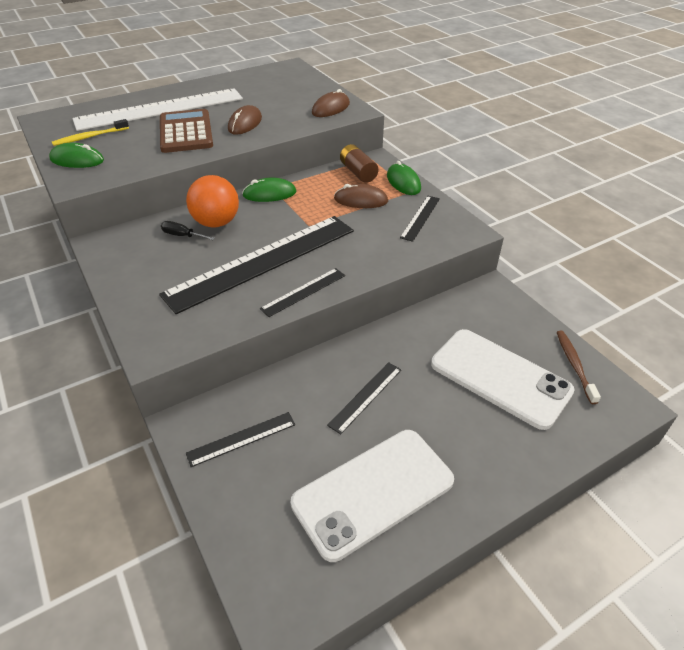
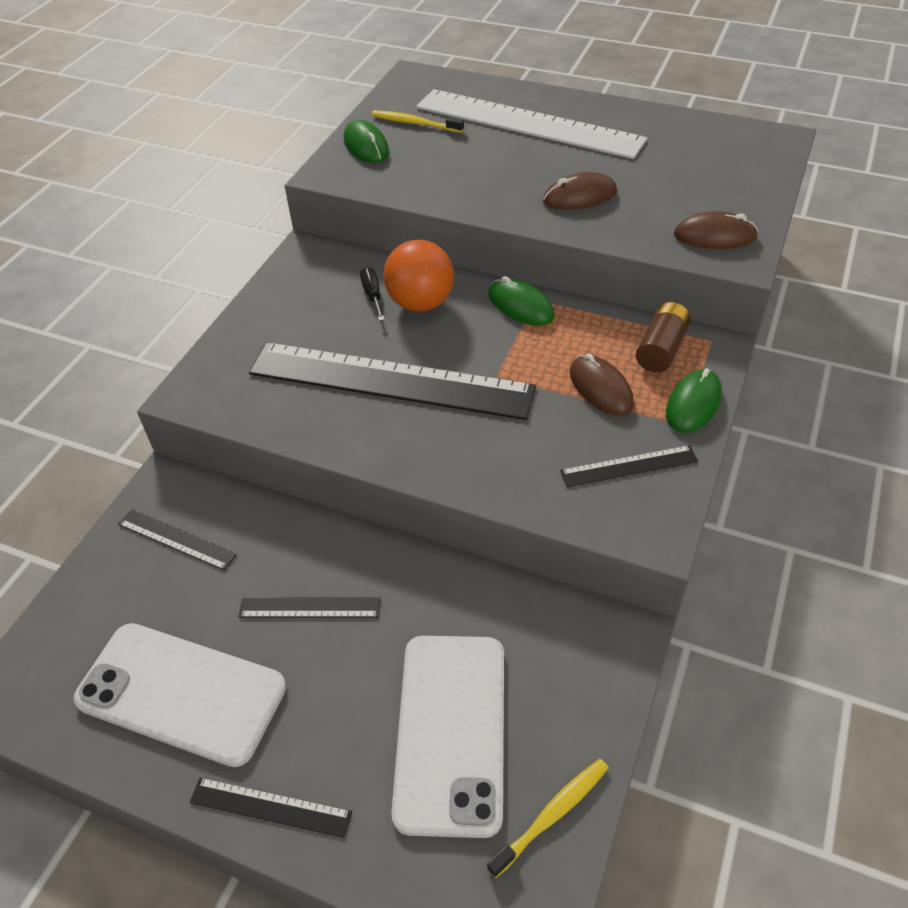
camera: 55 degrees right, 5 degrees up
(186, 132) = (504, 171): brown calculator -> none
(303, 291) = (370, 445): black ruler -> black ruler (270, 807)
(574, 365) = (552, 815): brown toothbrush -> yellow toothbrush

